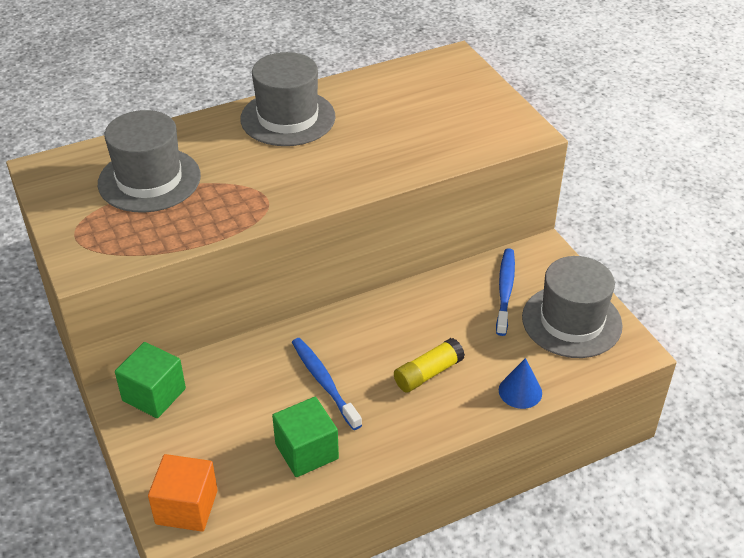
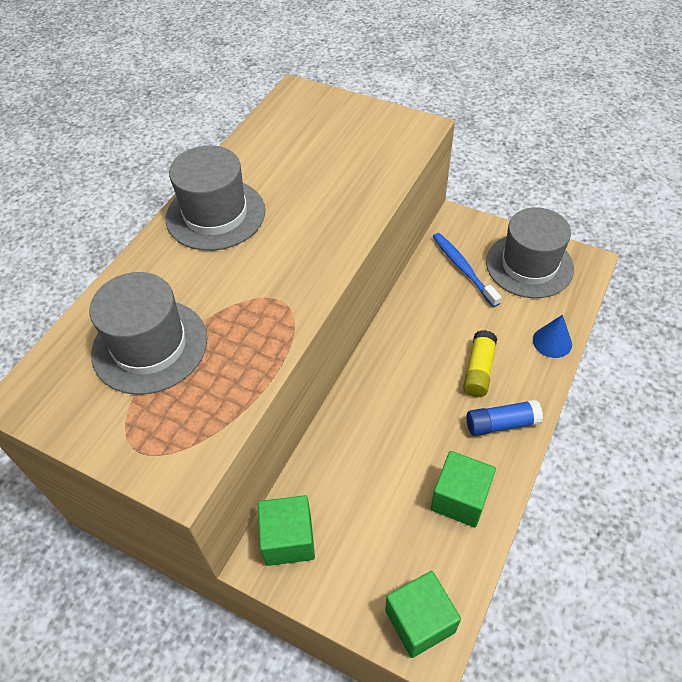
camera: 35 degrees left, 10 degrees up
(186, 507) = (420, 621): orange cube -> green cube
(324, 382) = (413, 430): blue toothbrush -> none
(401, 423) = (501, 423): none -> blue glue stick

